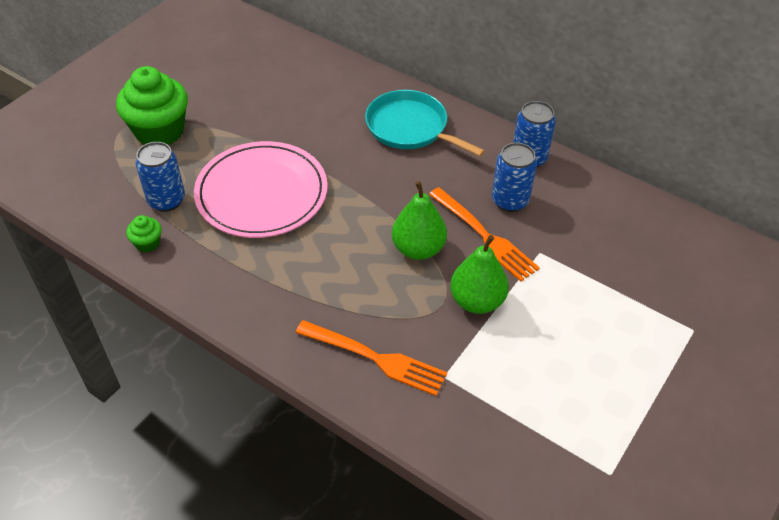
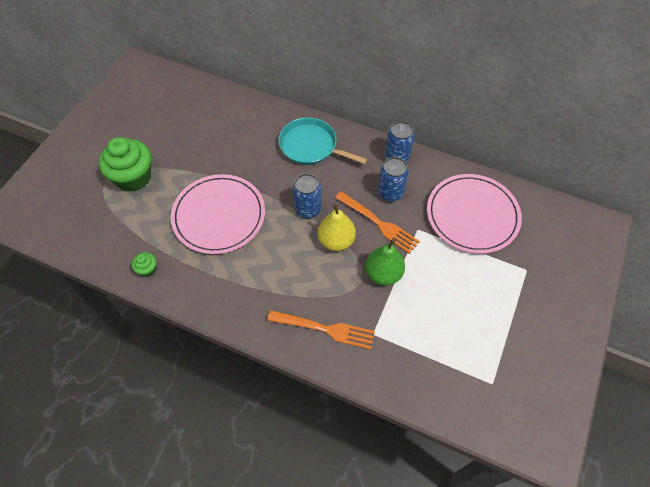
camera: 10 degrees left, 10 degrees up
(166, 200) = (152, 233): blue can -> blue can (307, 209)
(418, 249) = (336, 241): green pear -> yellow pear
(625, 247) = (472, 215): none -> pink plate

